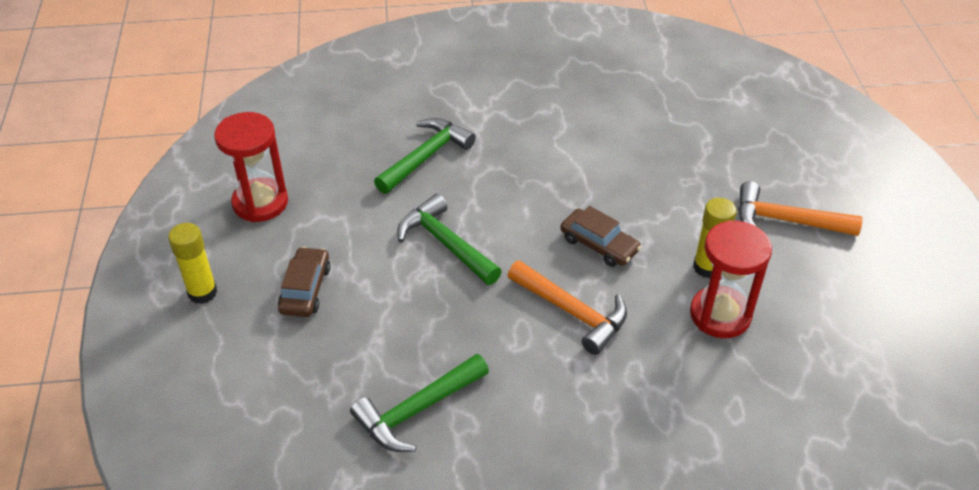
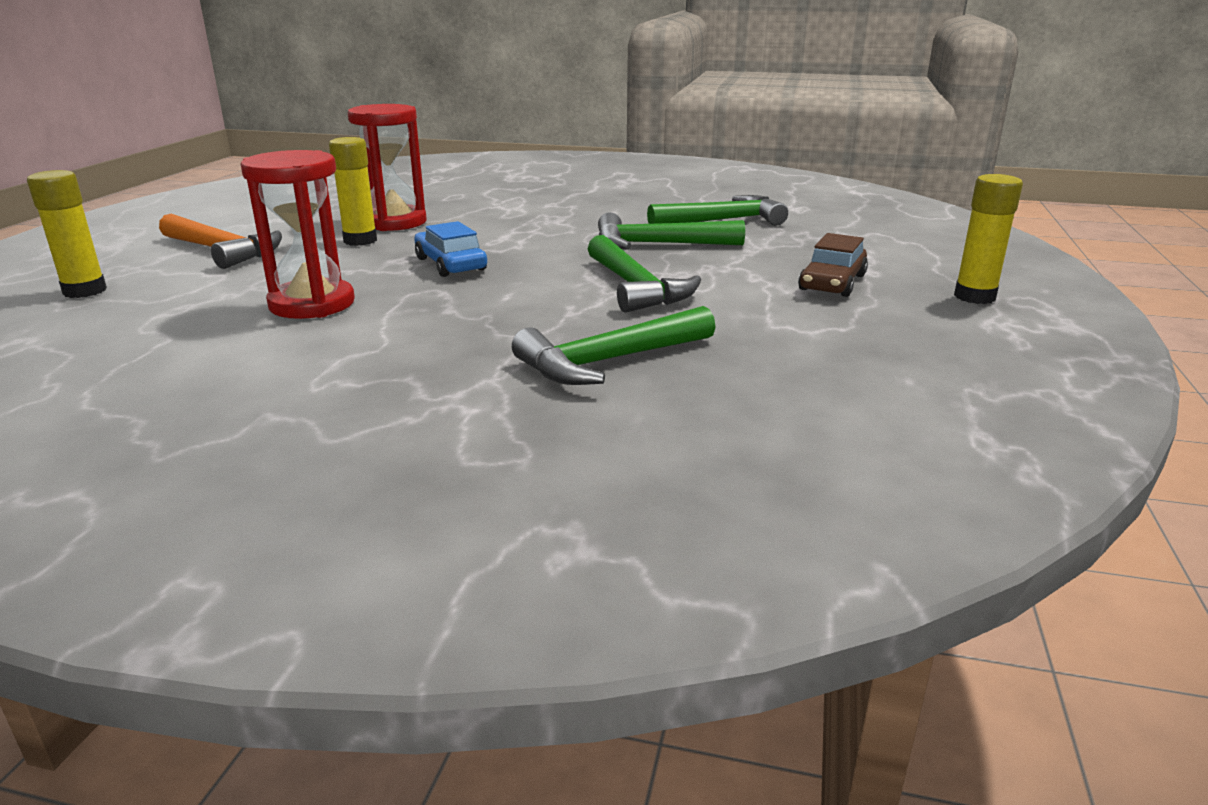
camera: 160 degrees left, 20 degrees down
(260, 202) = (912, 356): red hourglass -> red hourglass (312, 304)
(459, 327) = (657, 245): none -> green hammer
(572, 312) = (532, 238): orange hammer -> none
(599, 244) = (450, 264): brown car -> blue car
(789, 147) = (85, 291): none -> yellow glue stick

